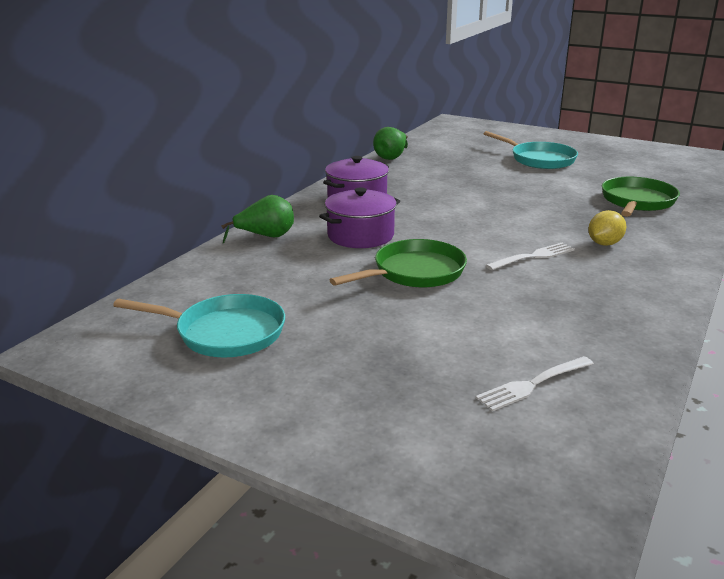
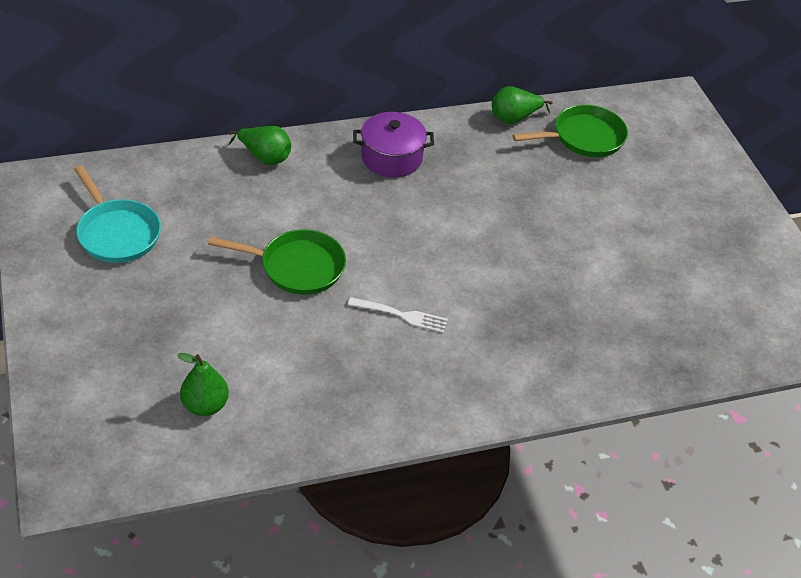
camera: 40 degrees right, 20 degrees up
(360, 235) = (325, 202): purple pot -> none
(533, 384) = (205, 405): white fork -> green pear
(539, 159) = (640, 212): turquoise pan -> none
(604, 243) = (479, 345): yellow lemon -> none
(637, 202) = (609, 325): green pan -> green pan (584, 137)

